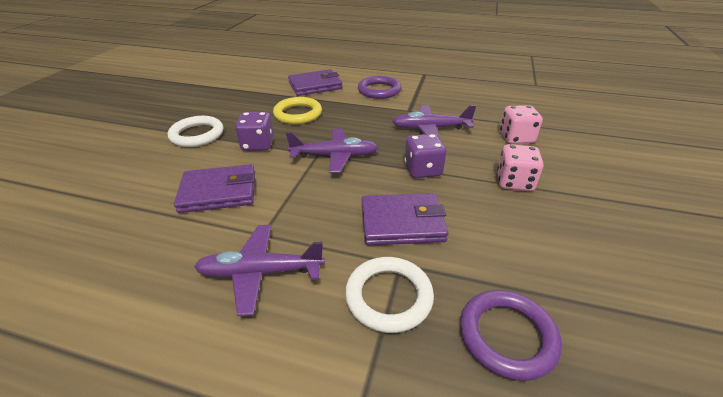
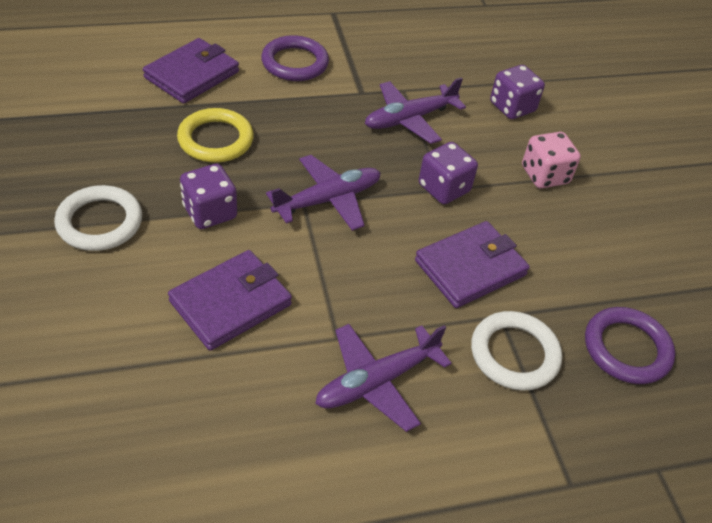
camera: 35 degrees left, 10 degrees up
(516, 138) = (512, 107): pink dice -> purple dice

